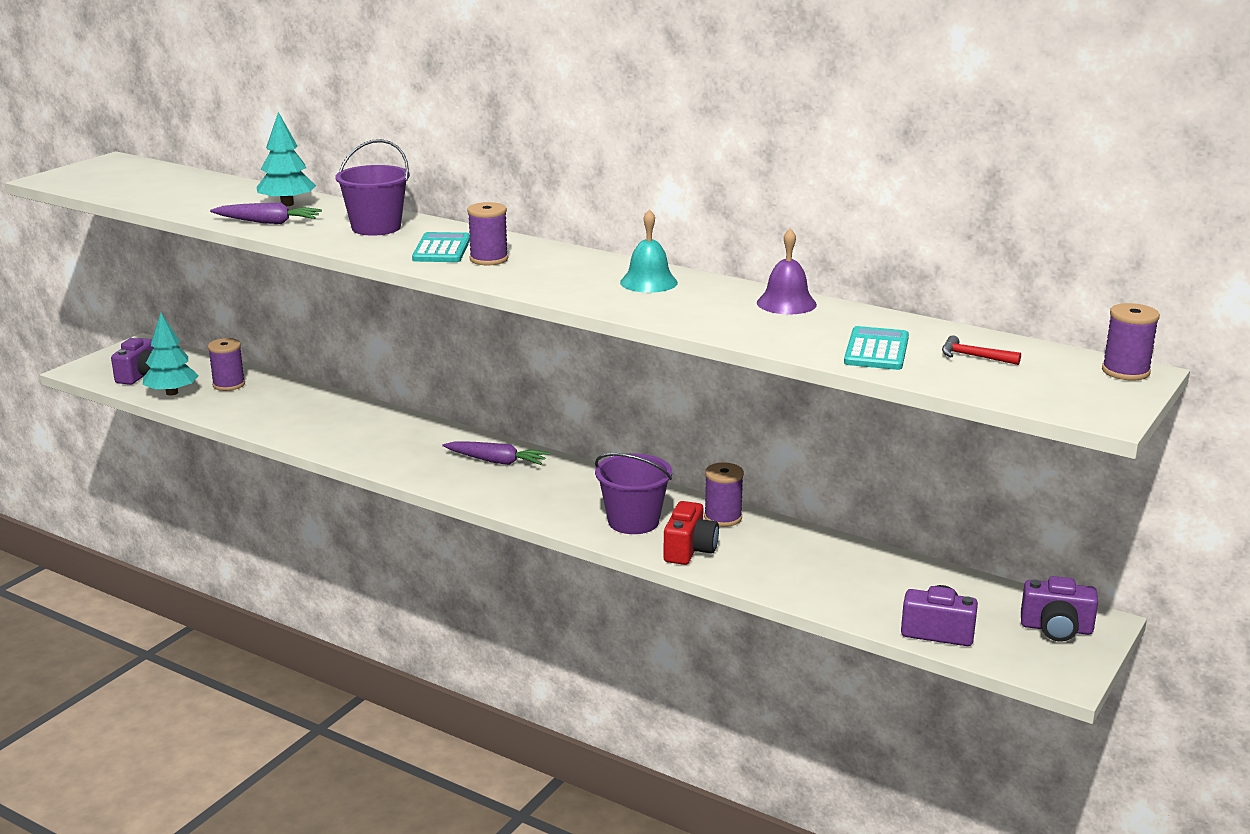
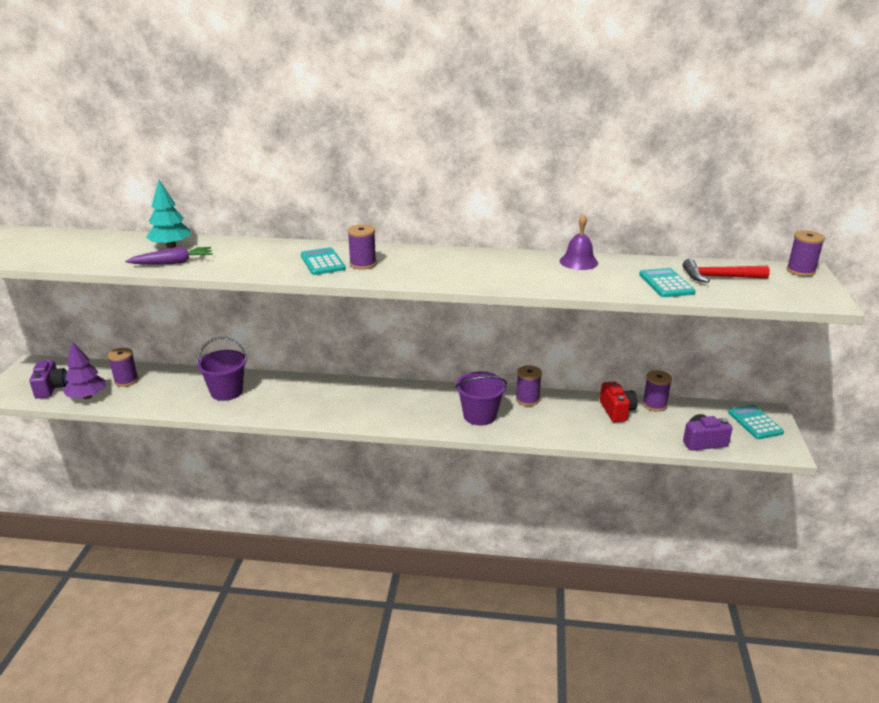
camera: 25 degrees left, 5 degrees up
(172, 393) = (87, 396): turquoise tree -> purple tree
(376, 227) = (257, 254): purple bucket -> purple bucket (226, 392)
(496, 461) = (360, 395): purple carrot -> none
(648, 282) = (482, 262): turquoise bell -> none
(689, 550) = (528, 426): red camera -> red camera (617, 411)
(913, 568) = (654, 405): none -> purple spool
(974, 357) = (719, 277): red hammer -> red hammer, size x1.68
(1056, 628) = (755, 422): purple camera -> turquoise calculator

